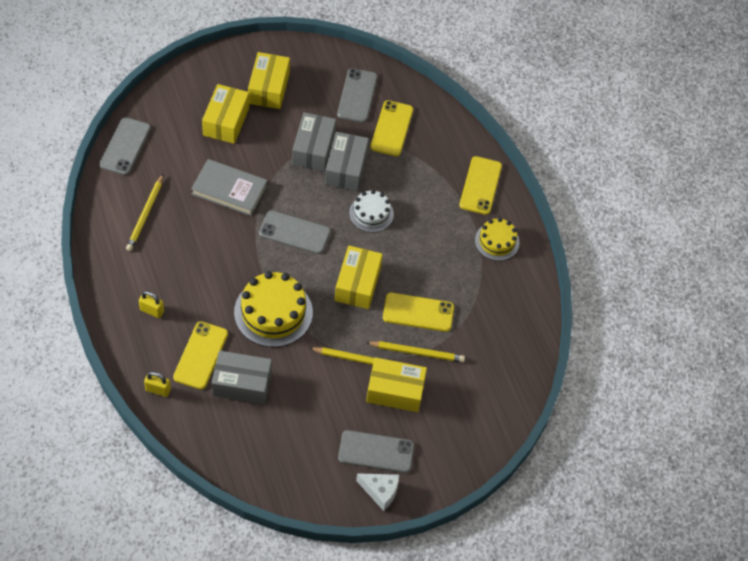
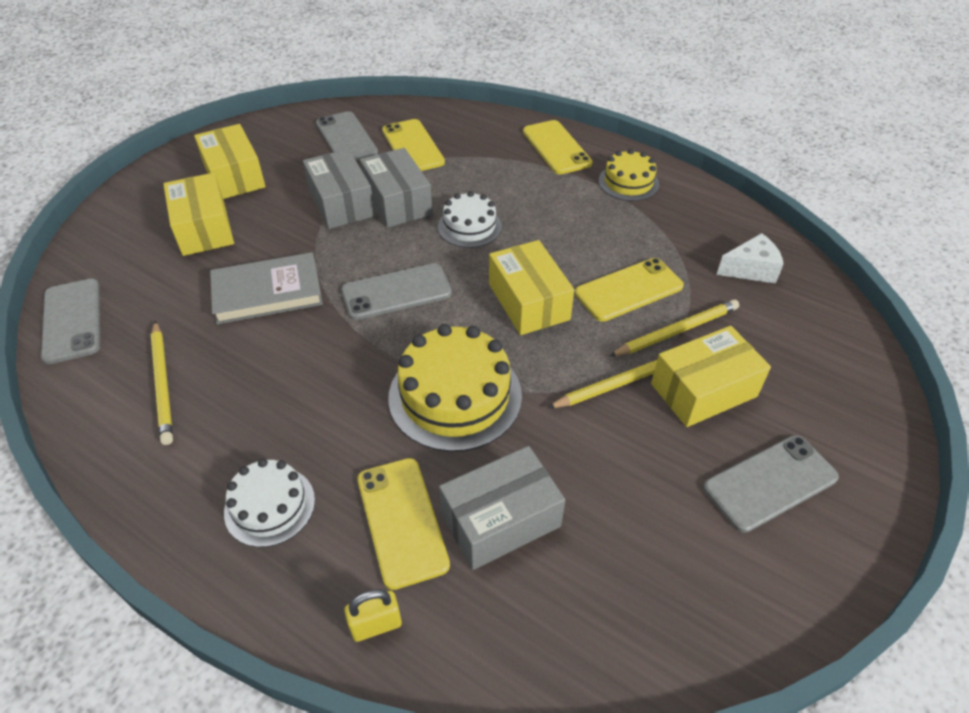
camera: 30 degrees left, 10 degrees down
(152, 311) = (270, 506): yellow padlock -> white cake
(380, 491) = (838, 534): white cheese -> white cheese (750, 269)

